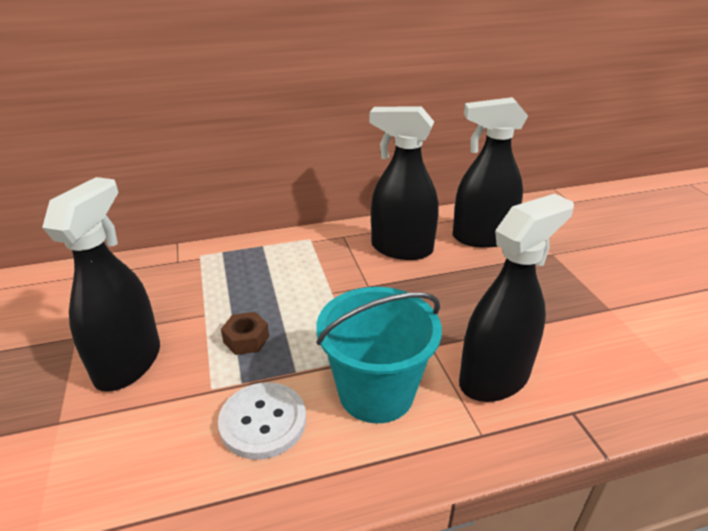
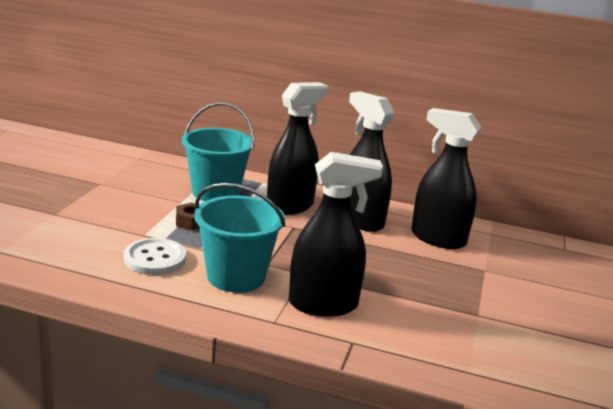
camera: 30 degrees right, 10 degrees down
(129, 363) = (114, 205): black spray bottle -> black spray bottle (290, 206)
(229, 282) = (216, 192): none -> turquoise bucket

